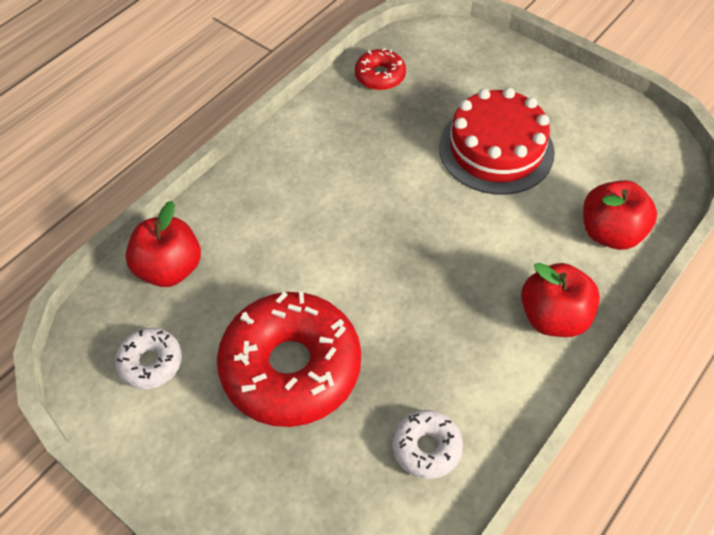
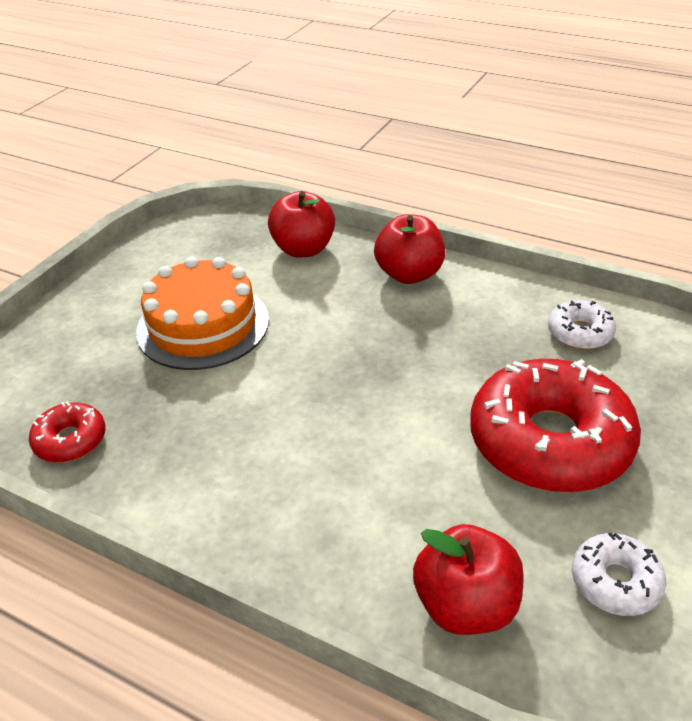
camera: 100 degrees left, 15 degrees down
(496, 149) = (203, 325): red cake -> orange cake

